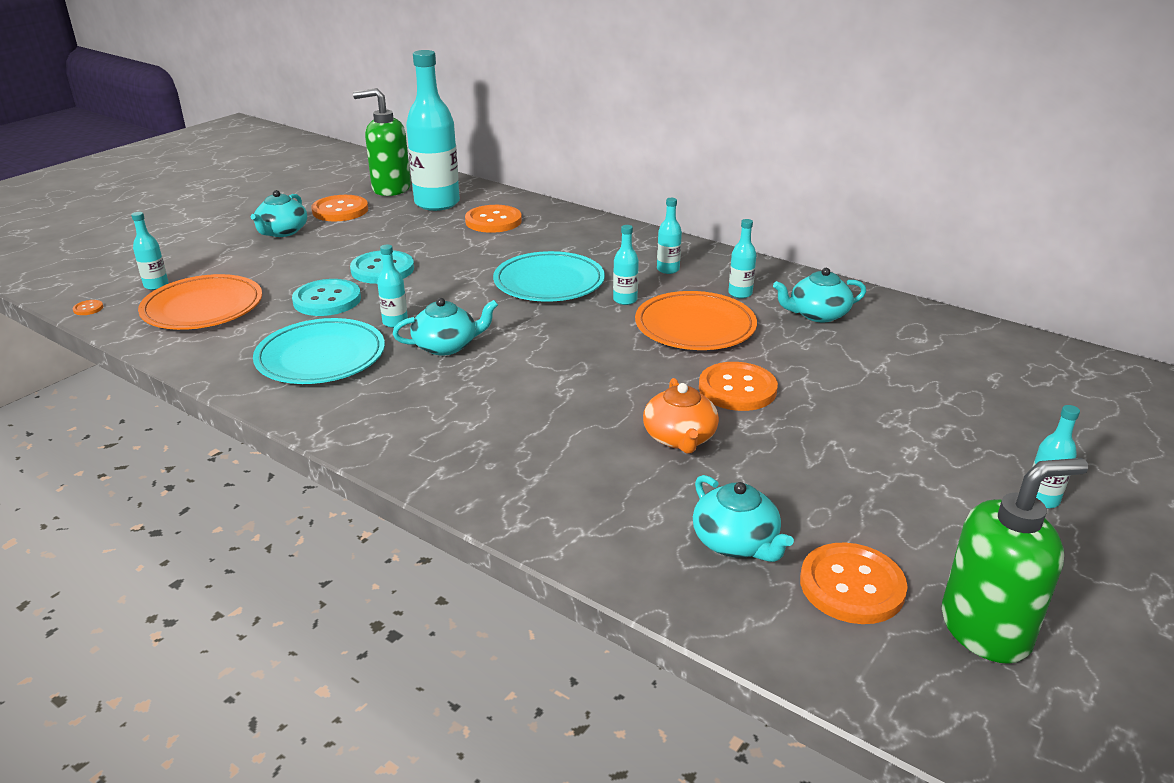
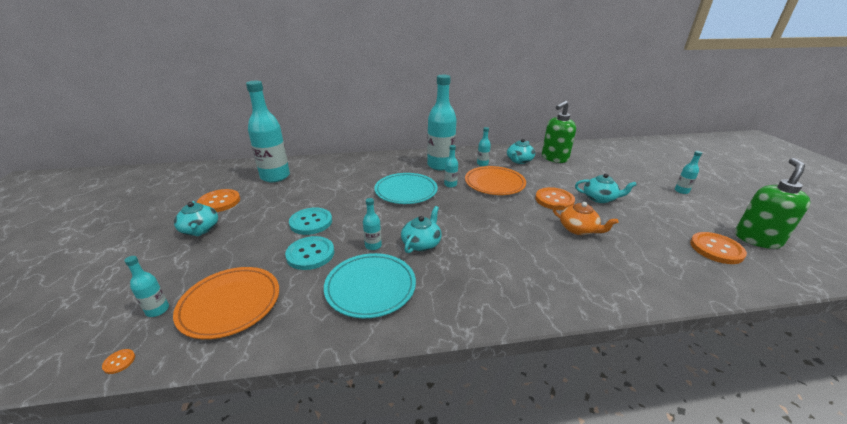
camera: 45 degrees left, 0 degrees up
(390, 189) = (231, 179): green soap dispenser -> green soap dispenser (554, 158)
(493, 221) = (324, 174): orange button -> none
(668, 269) = (440, 165): turquoise bottle -> turquoise bottle, size x2.28
(736, 542) = (669, 257): turquoise teapot -> turquoise teapot (600, 198)

